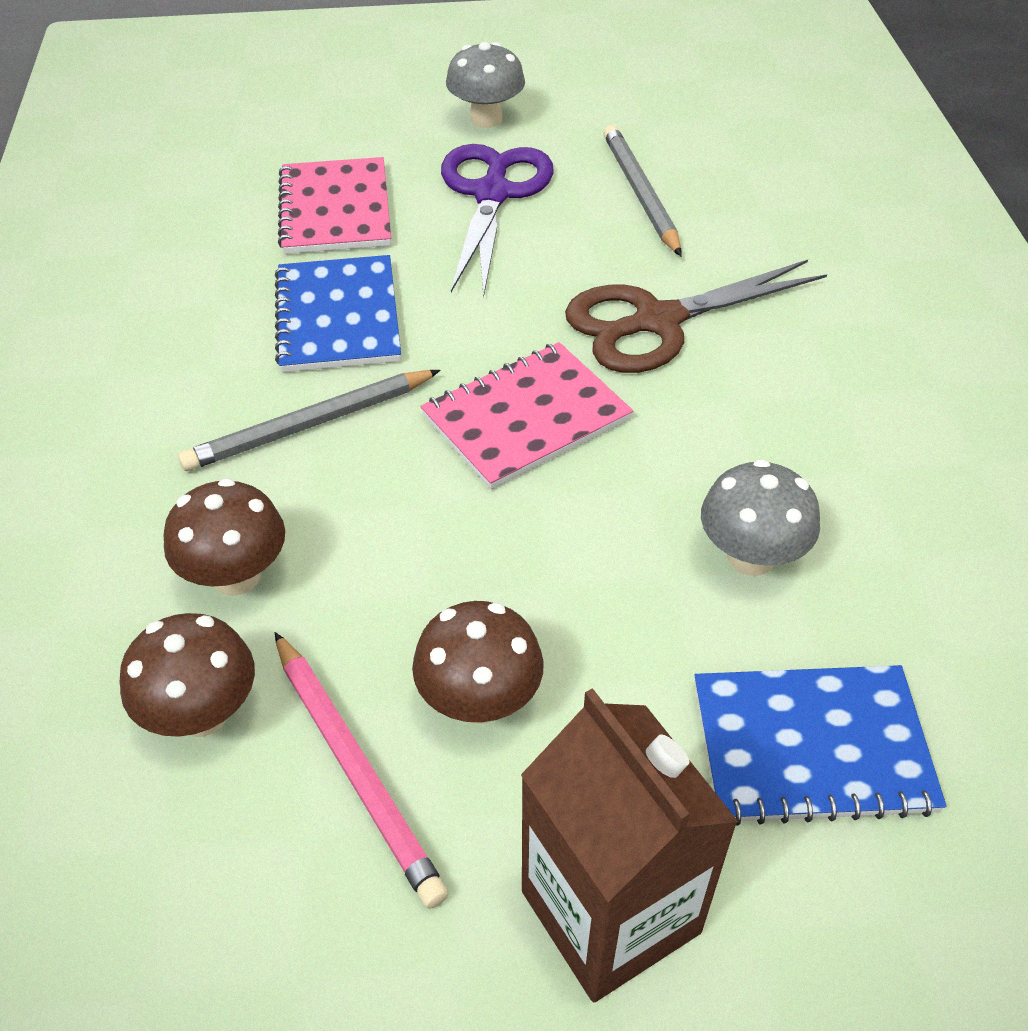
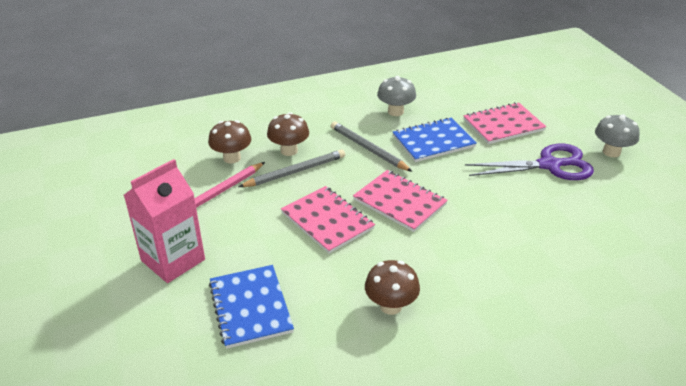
camera: 75 degrees right, 10 degrees down
(479, 701) = (251, 215): brown mushroom -> brown mushroom (391, 306)
(549, 551) = (327, 221): none -> pink notebook
(610, 911) = (173, 260): brown carton -> pink carton
(640, 193) = (589, 213): grey pencil -> grey pencil (295, 172)
(656, 322) = (486, 232): brown scissors -> none
(750, 557) = (345, 280): grey mushroom -> grey mushroom (395, 111)

